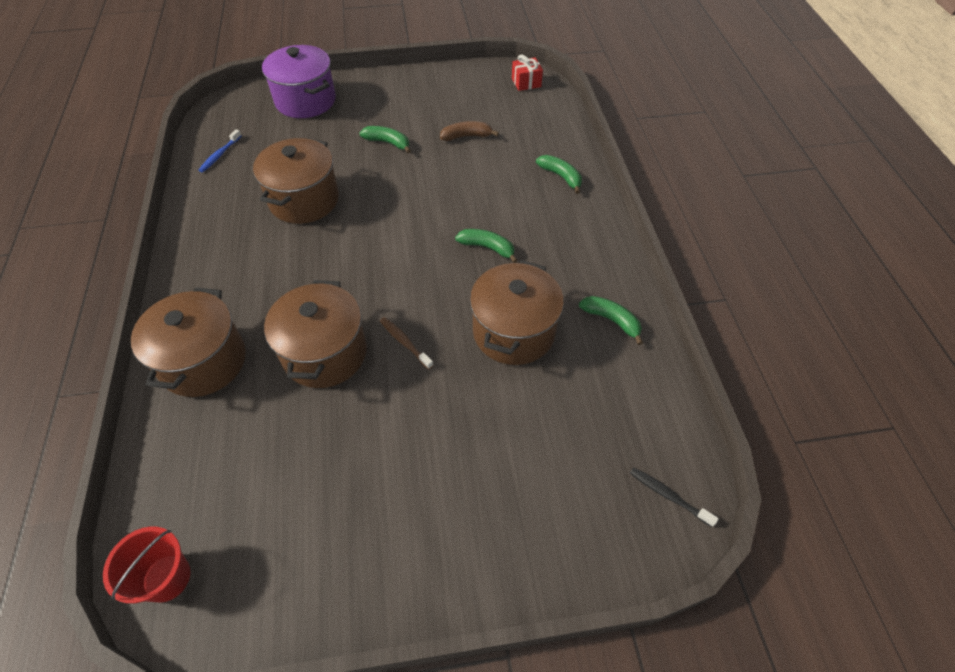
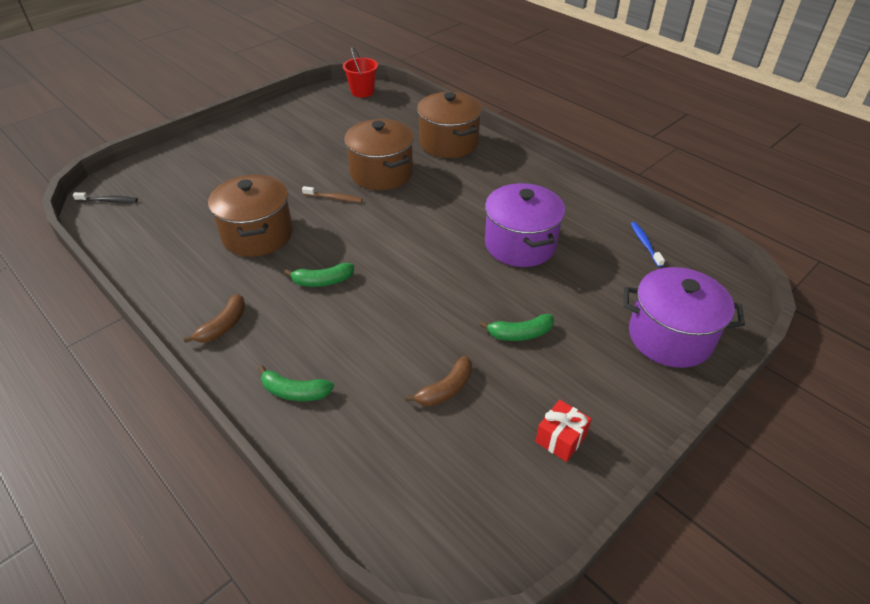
camera: 145 degrees right, 10 degrees down
(304, 200) = (520, 244): brown pot -> purple pot
(526, 82) = (449, 542): red gift -> red gift (560, 439)
(589, 247) = (223, 326): none -> brown banana
(612, 320) = (178, 275): green banana -> none

